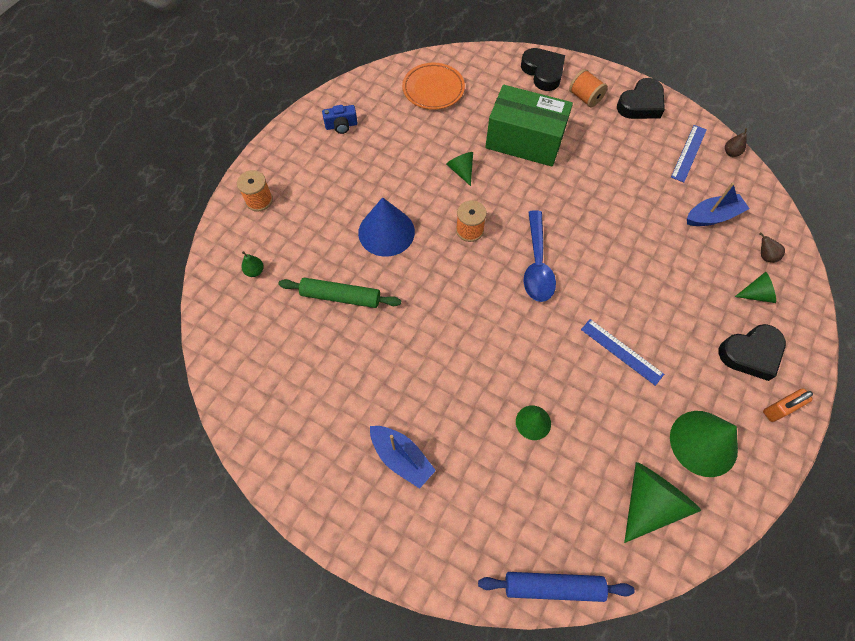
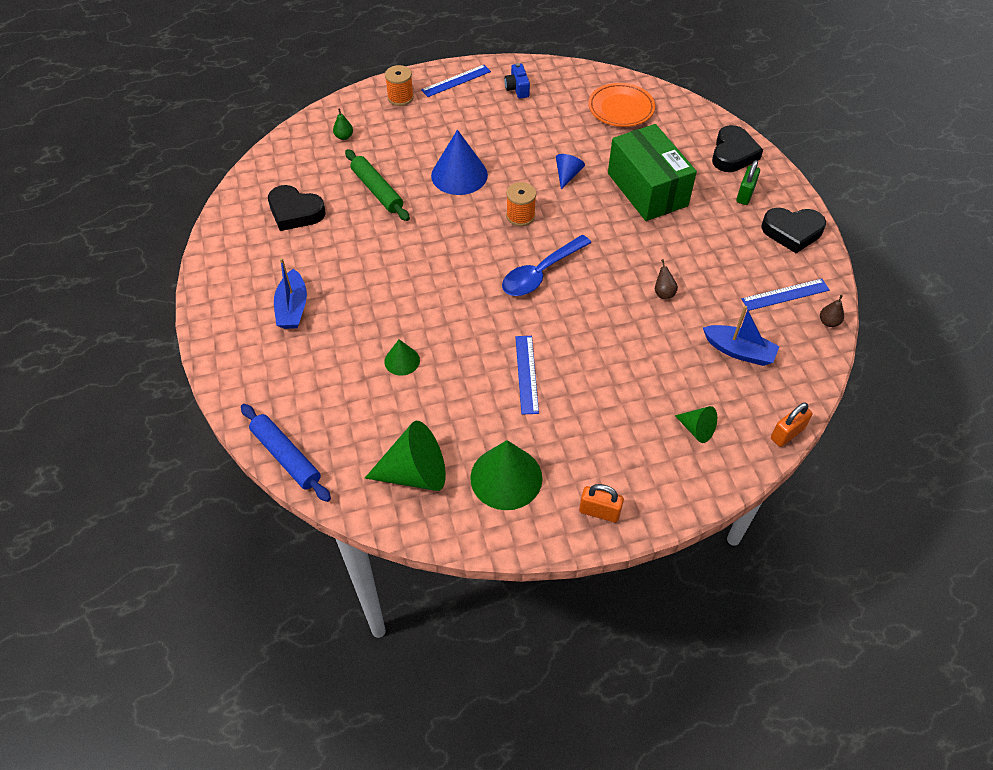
camera: 45 degrees right, 10 degrees down
(286, 153) = (456, 81): none -> blue ruler
(341, 126) = (517, 88): blue camera -> blue camera turned 45 degrees clockwise
(461, 171) = (567, 175): green cone -> blue cone
(585, 98) = (745, 194): orange spool -> green padlock
(750, 353) = (631, 460): black heart -> black heart (295, 212)
(765, 256) = (746, 412): brown pear -> brown pear (663, 293)
(799, 250) = (787, 433): none -> orange padlock

